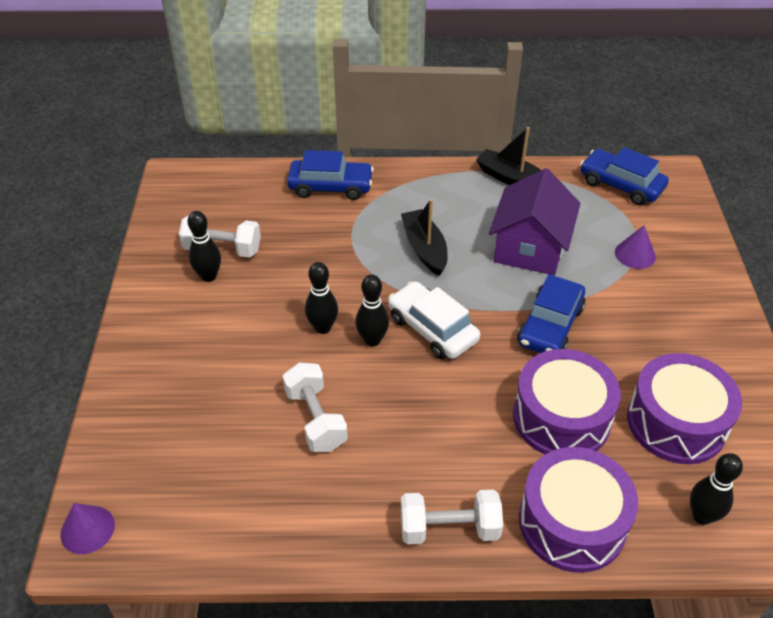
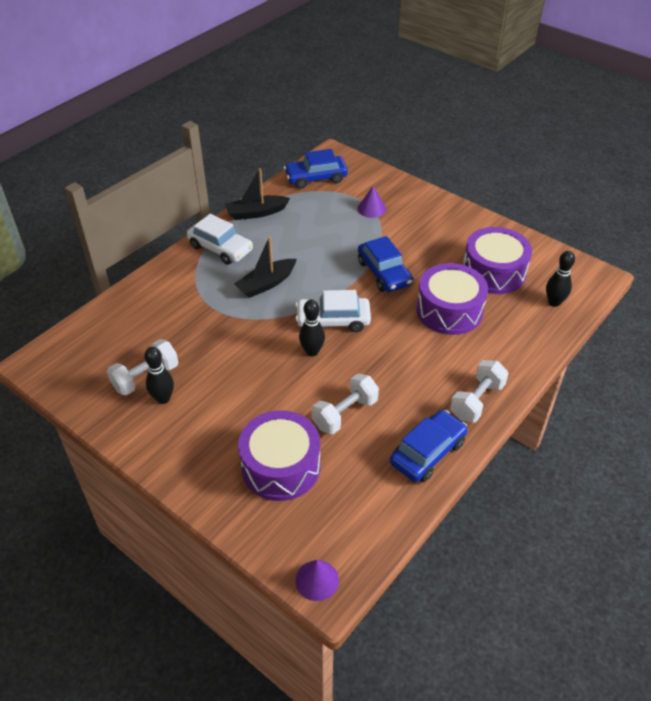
camera: 50 degrees left, 0 degrees up
(315, 419) = (345, 413): white dumbbell -> white dumbbell turned 60 degrees counterclockwise
(322, 327) = (276, 368): black bowling pin -> none
(330, 187) = (157, 291): blue car -> blue car (427, 452)
(424, 248) = (266, 284): black boat -> black boat turned 60 degrees counterclockwise
(433, 188) = (220, 248): none -> white car
(530, 248) = (319, 242): purple house -> none
(572, 522) = (516, 350): purple drum -> purple drum (281, 466)

